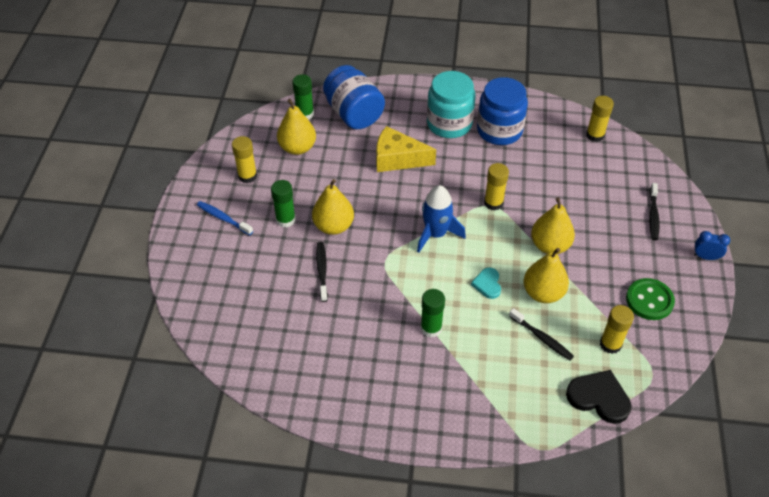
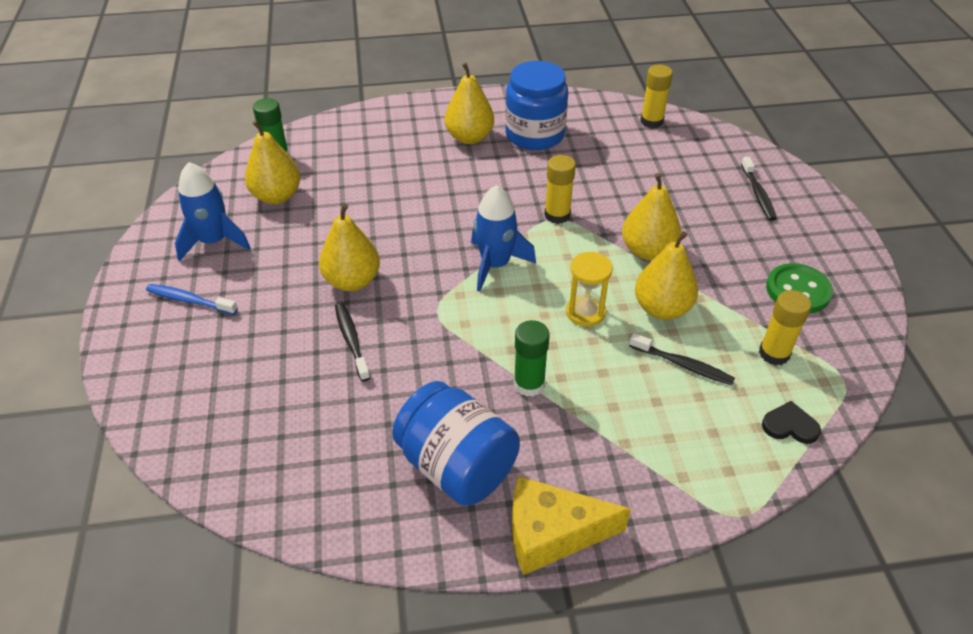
camera: 15 degrees left, 5 degrees down
(247, 176) = (214, 241): yellow glue stick -> blue rocket
(285, 220) = (282, 285): green glue stick -> none
(354, 114) = (342, 146): blue jar -> blue jar (457, 466)
(397, 159) = (416, 186): yellow cheese -> yellow cheese (552, 533)
(449, 124) = (469, 137): turquoise jar -> yellow pear
(487, 284) = (585, 312): turquoise heart -> yellow hourglass
(599, 398) = (790, 426): black heart -> black heart, size x0.60
(705, 257) = (840, 228): blue clock -> none

